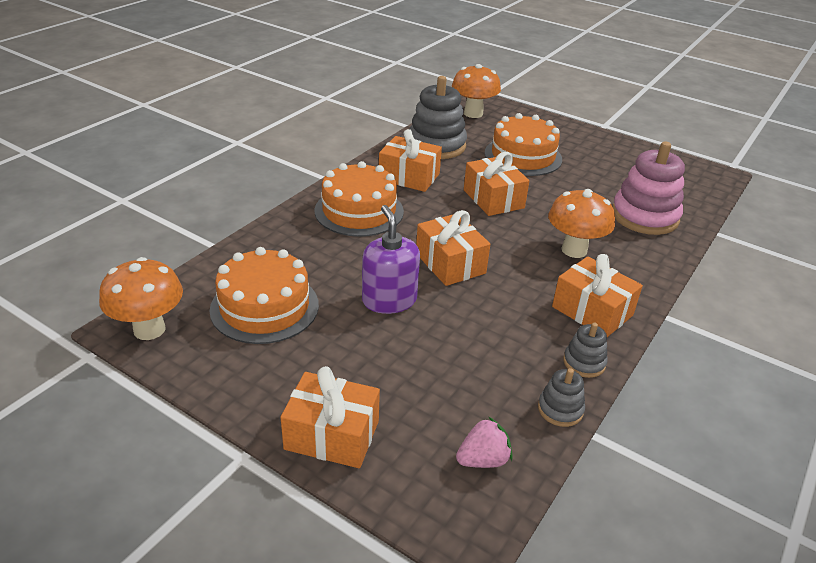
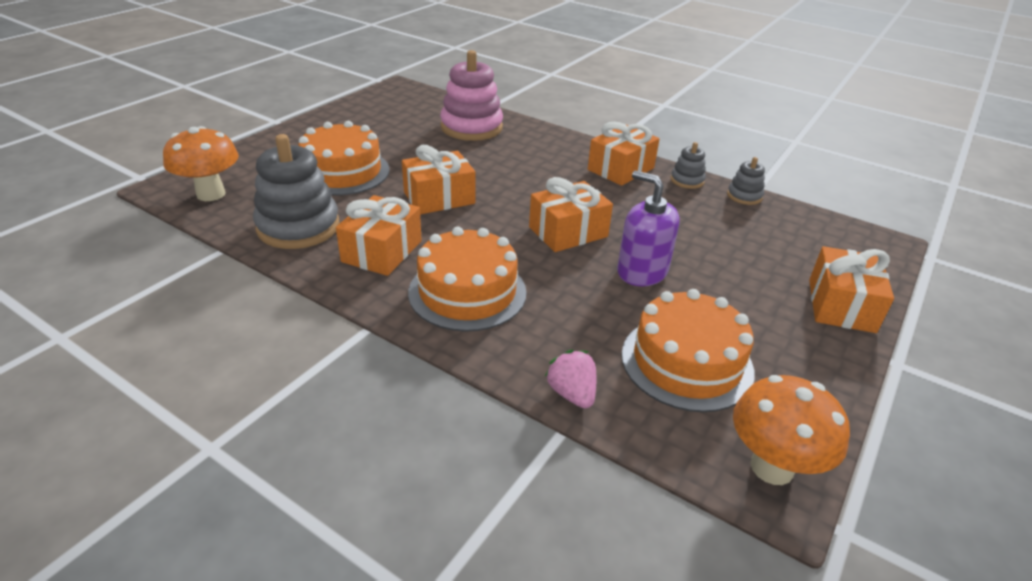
camera: 90 degrees left, 0 degrees up
(389, 300) = (642, 271): purple soap dispenser -> purple soap dispenser turned 60 degrees clockwise
(483, 460) = (815, 232): pink strawberry -> pink strawberry (572, 393)
(574, 250) = (532, 166): orange mushroom -> none

